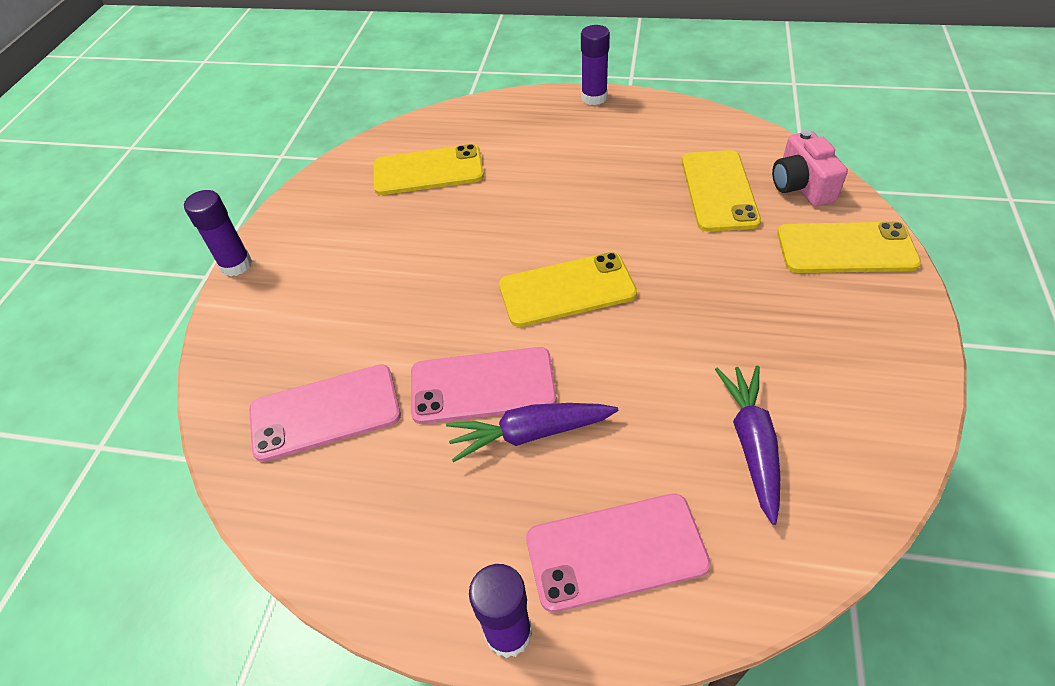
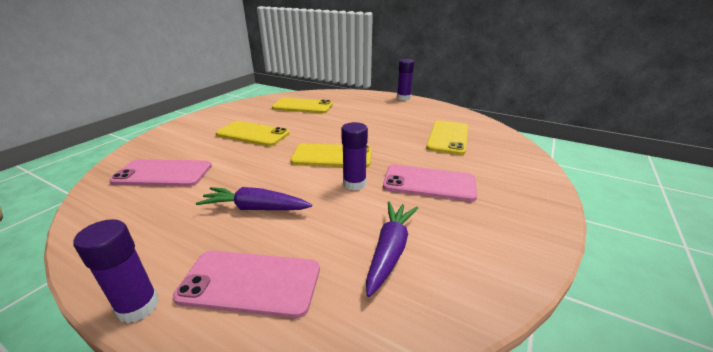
camera: 15 degrees right, 20 degrees down
(236, 265) = (187, 118): purple glue stick -> purple glue stick (354, 184)
(482, 385) = (251, 182): pink phone -> pink phone (429, 183)
(801, 186) = (500, 144): pink camera -> none
(846, 248) = (515, 174): yellow phone -> yellow phone (253, 134)

